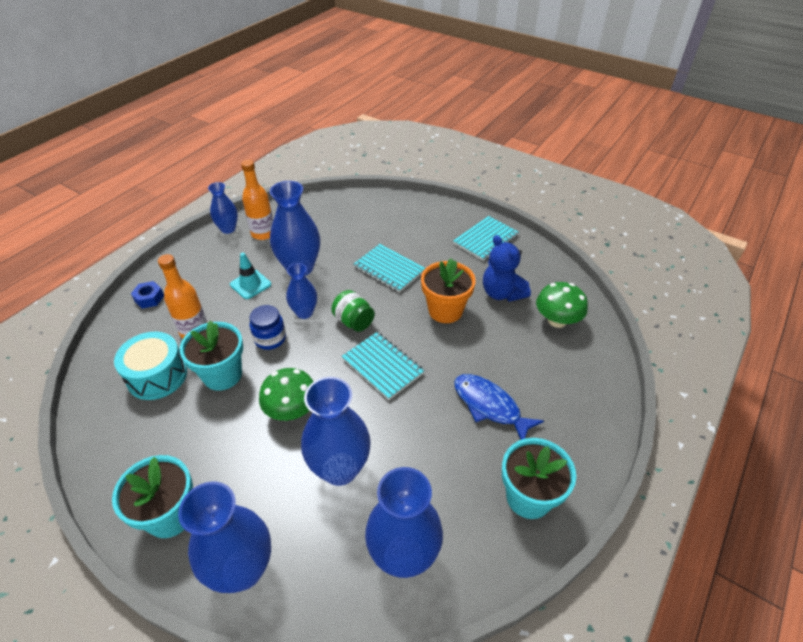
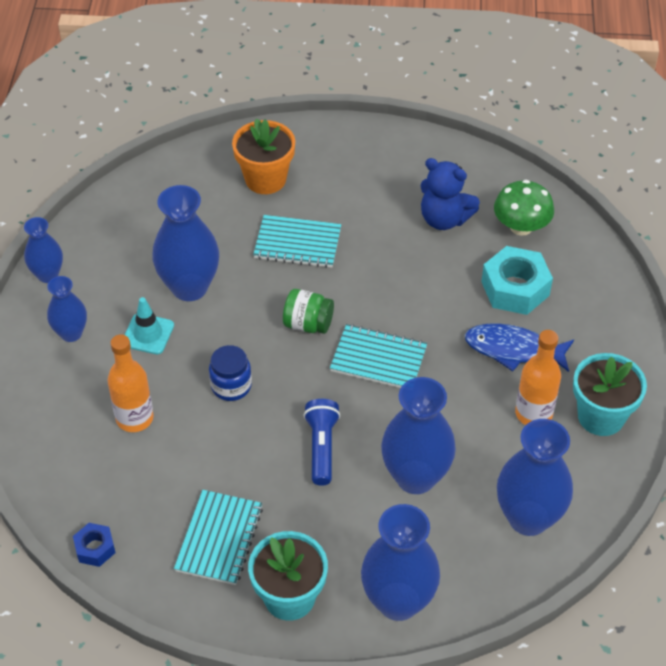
camera: 30 degrees left, 5 degrees up
(149, 298) = (37, 406): blue nut -> blue nut (95, 548)
(157, 376) = (141, 484): turquoise drum -> none
(222, 375) = (214, 448): turquoise flower pot -> none
(263, 233) = (101, 262): orange bottle -> orange bottle (533, 413)
(292, 410) = (322, 447): green mushroom -> blue flashlight
(304, 312) = (243, 339): blue vase -> blue vase (71, 333)
(445, 310) = (398, 266): orange flower pot -> orange flower pot (265, 179)
(485, 239) = (381, 157): turquoise notebook -> turquoise notebook (219, 539)
(522, 361) = (515, 288): none -> turquoise nut

